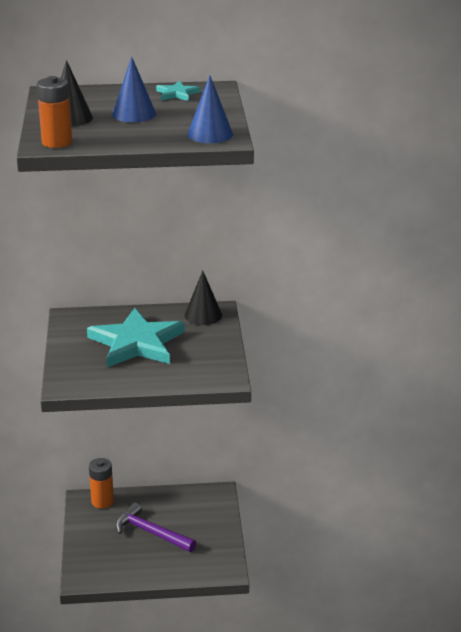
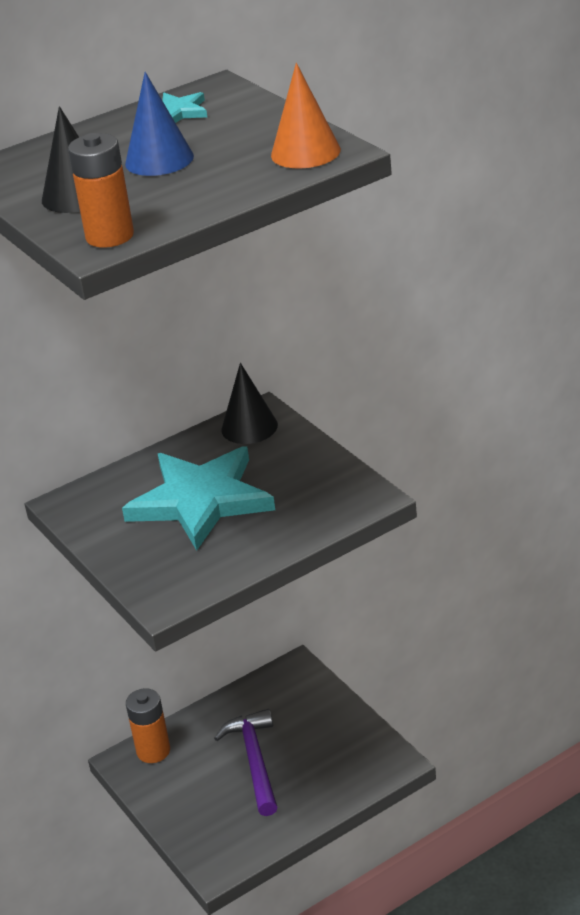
camera: 25 degrees left, 5 degrees up
(151, 532) = (255, 761): purple hammer -> purple hammer turned 75 degrees clockwise
(210, 134) = (305, 152): blue cone -> orange cone

